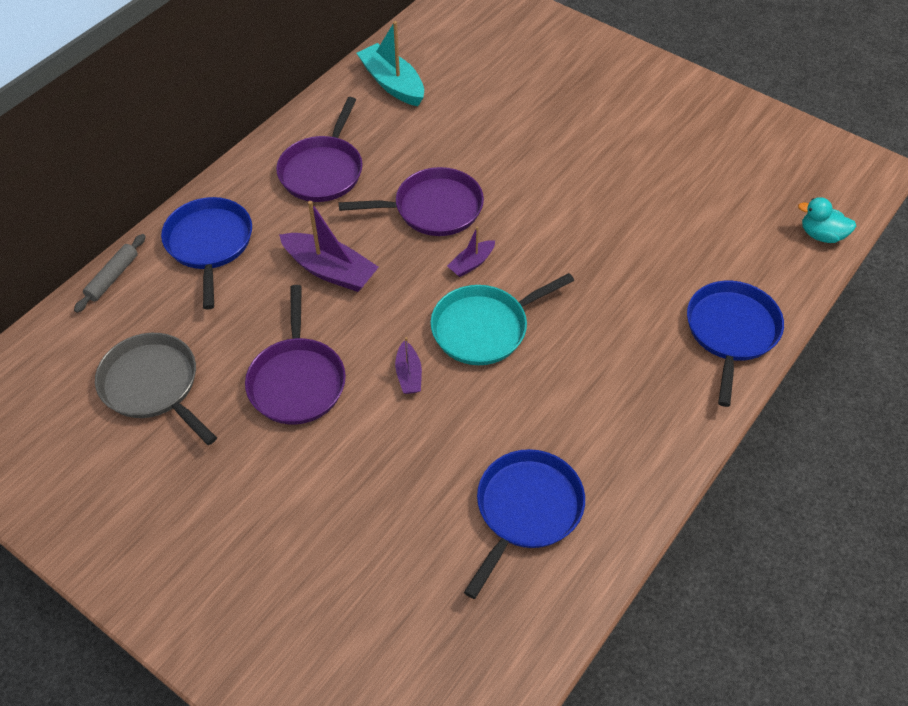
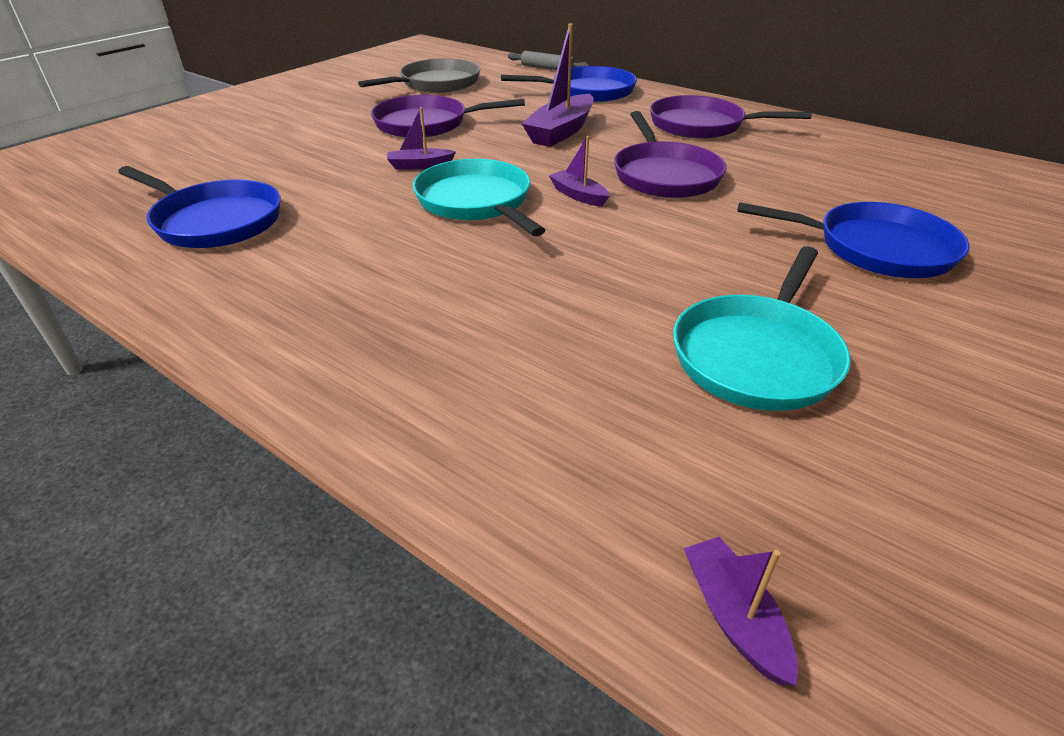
camera: 90 degrees right, 15 degrees down
(392, 83) = (873, 153): turquoise boat -> none
(664, 199) = (757, 356): none -> turquoise pan
(731, 331) = (437, 409): blue pan -> blue pan (877, 248)
(821, 235) = (734, 616): turquoise duck -> purple boat

